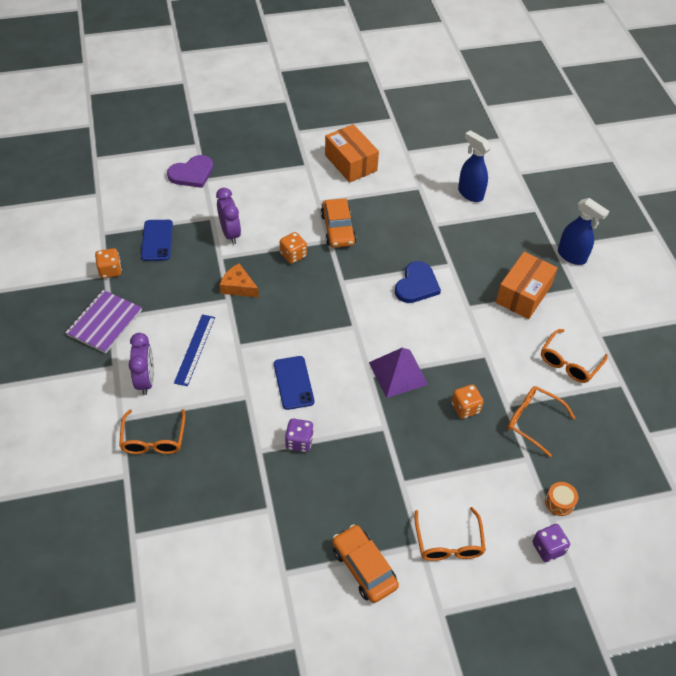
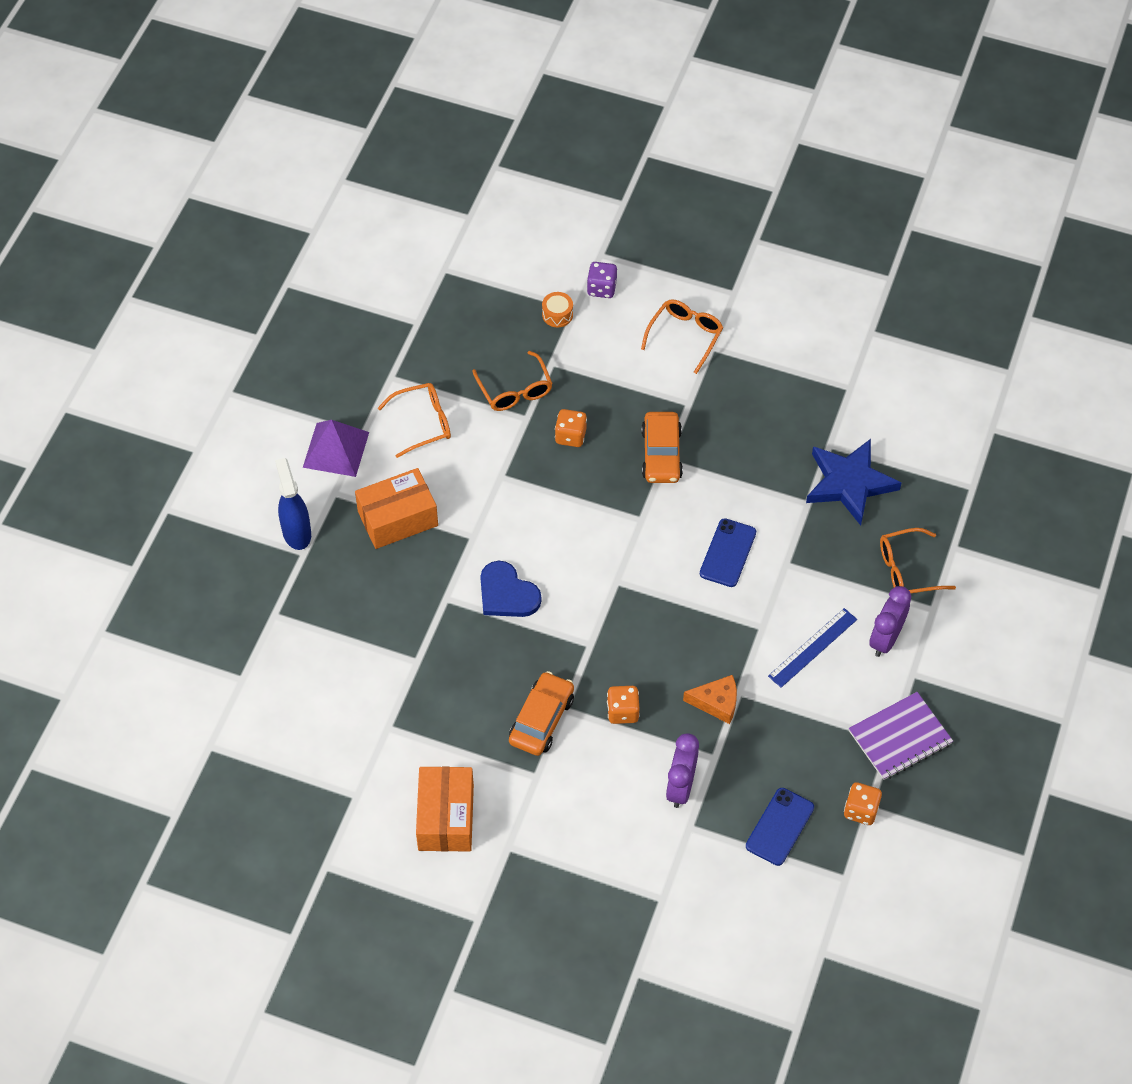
camera: 145 degrees left, 5 degrees up
(153, 438) = (908, 569): orange glasses -> orange glasses turned 135 degrees counterclockwise
(192, 173) = (674, 919): purple heart -> none
(235, 484) = (849, 483): none -> blue star
(238, 287) = (716, 703): orange cheese -> orange cheese turned 60 degrees counterclockwise
(299, 442) = (761, 490): purple dice -> none
(364, 567) = (775, 356): orange car -> orange car (661, 454)
(398, 373) = (610, 505): purple pyramid -> purple pyramid (336, 449)
(416, 285) = (507, 593): blue heart -> blue heart turned 105 degrees counterclockwise
(470, 193) = (333, 682): blue spray bottle -> none

